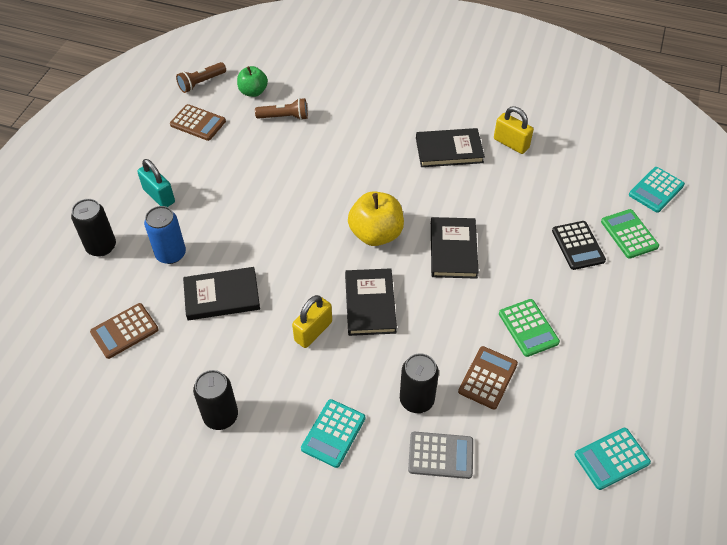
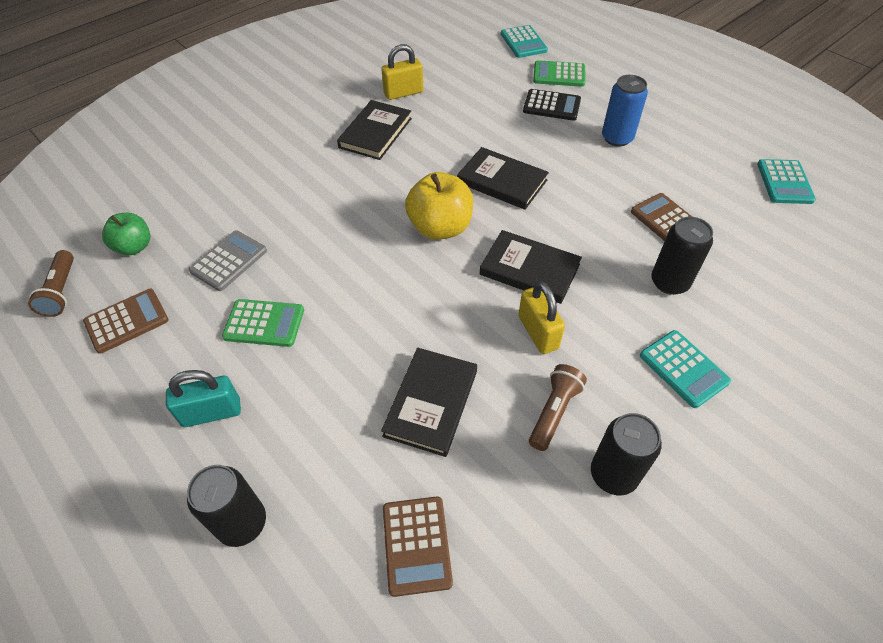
camera: 60 degrees left, 0 degrees up
(171, 254) = (323, 436): blue can -> blue can (617, 138)
(284, 117) = (205, 235): brown flashlight -> brown flashlight (554, 411)
(440, 455) = (743, 291): grey calculator -> grey calculator (229, 261)
(528, 328) = (624, 172): green calculator -> green calculator (264, 323)

